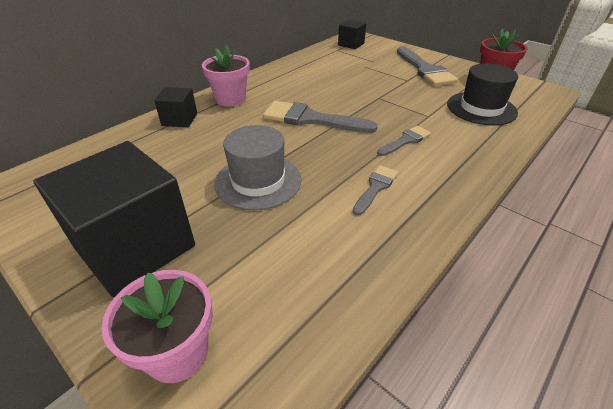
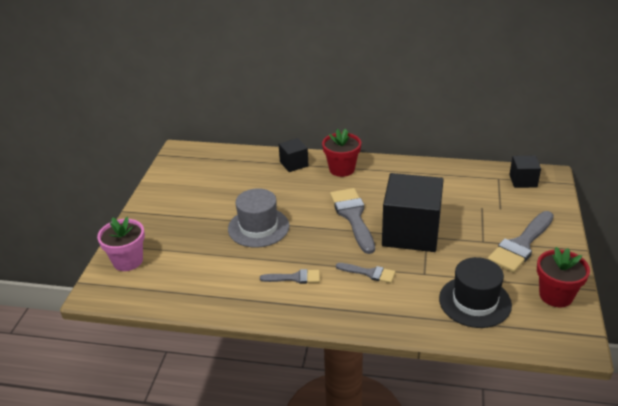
camera: 60 degrees right, 5 degrees down
(135, 246) = (174, 214): black cube -> black cube (411, 232)
(230, 99) = (342, 169): pink flower pot -> red flower pot

